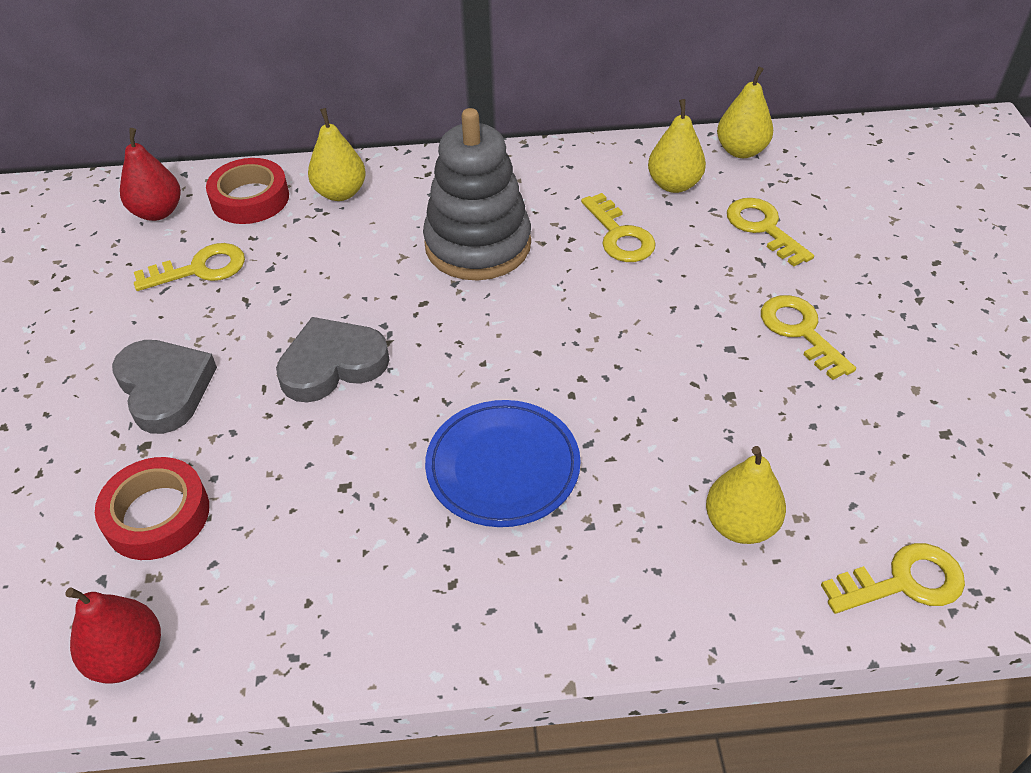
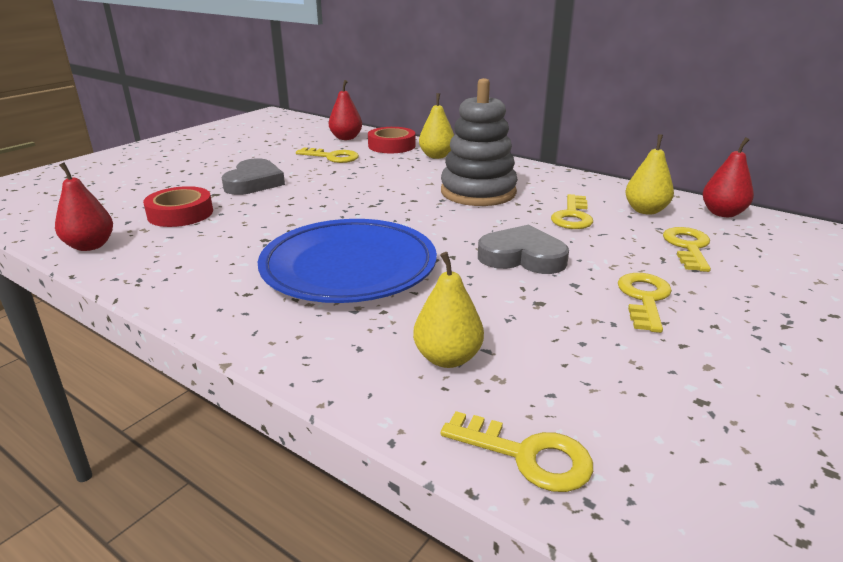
camera: 40 degrees right, 20 degrees down
(332, 365) = (333, 202): grey heart -> grey heart (522, 257)
(503, 467) = (349, 267): blue plate -> blue plate, size x1.52
(741, 151) = (722, 213): yellow pear -> red pear

